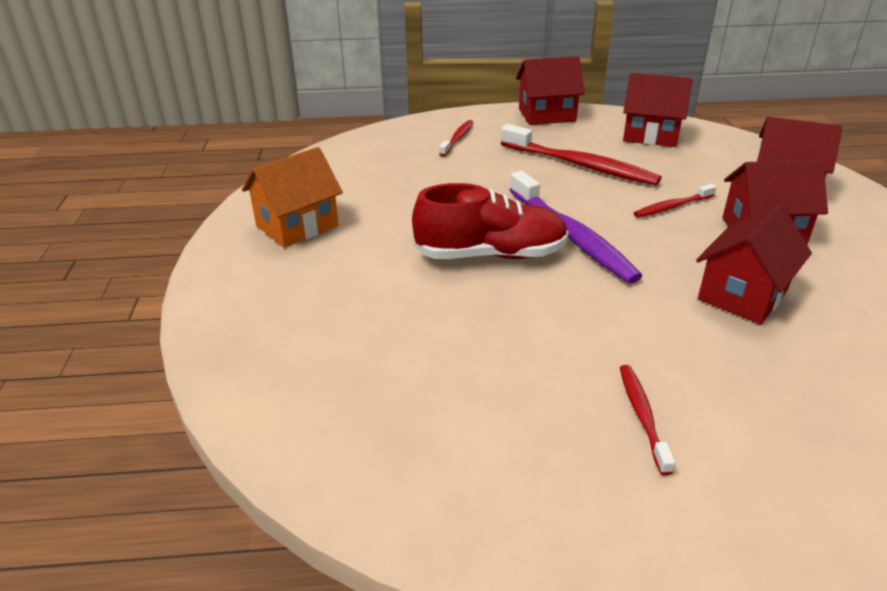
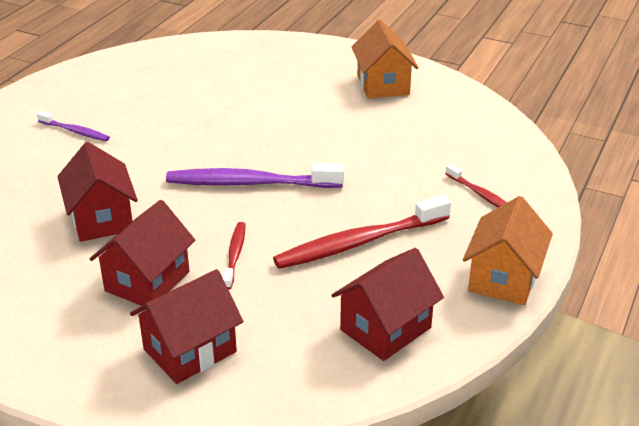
camera: 120 degrees right, 0 degrees up
(491, 254) = (266, 142): red shoe -> none
(547, 115) = (503, 278): red house -> orange house
(642, 416) = (75, 131): red toothbrush -> purple toothbrush

